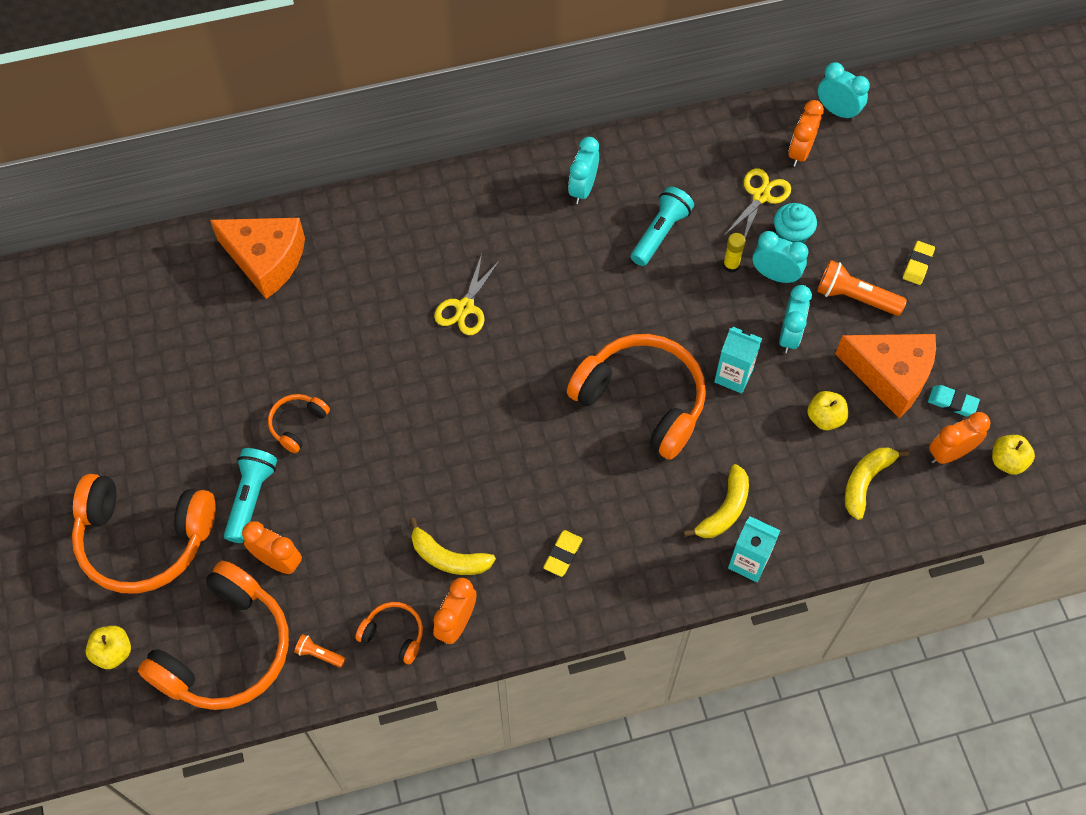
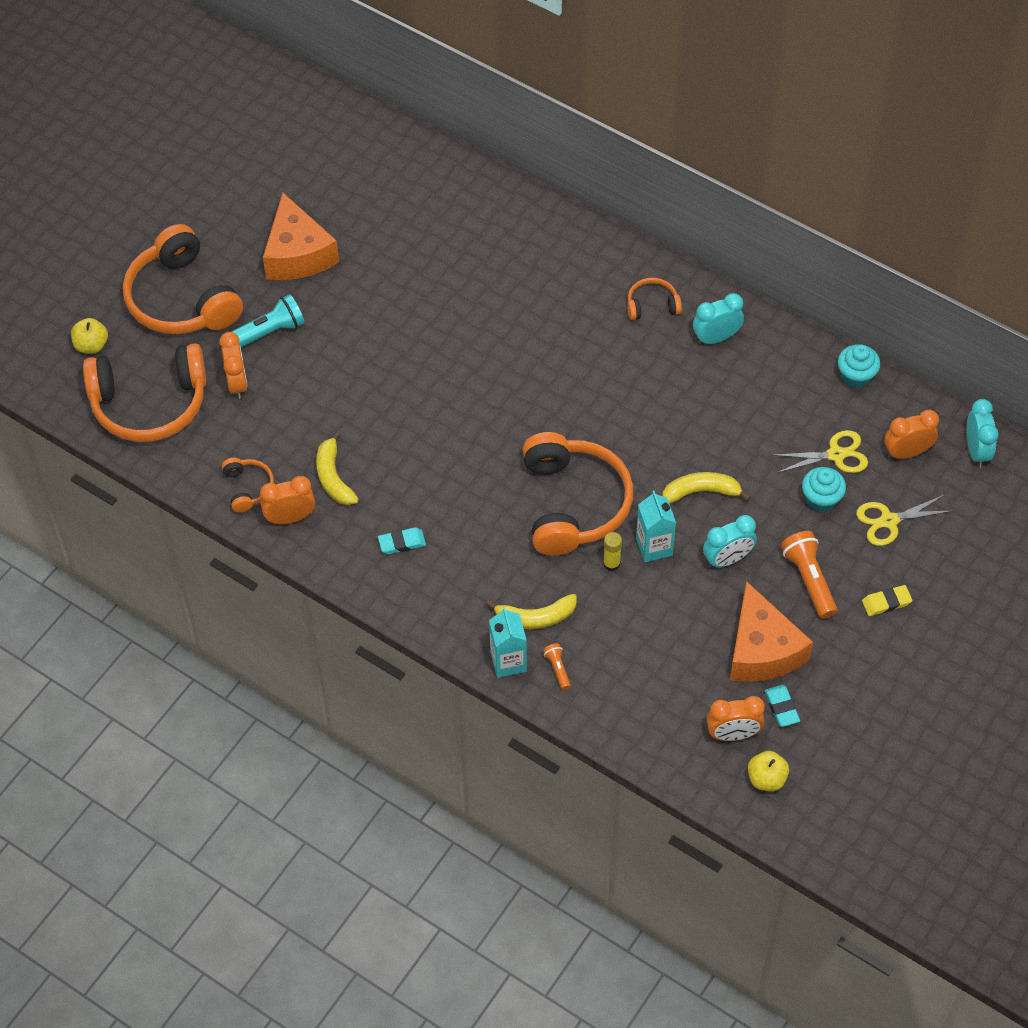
camera: 50 degrees right, 5 degrees down
(266, 260) = (453, 199): orange cheese -> orange cheese (298, 254)
(297, 424) = (346, 316): orange headphones -> orange headphones (652, 305)
(319, 654) = (195, 457): orange flashlight -> orange flashlight (557, 669)
(465, 308) = (537, 341): yellow scissors -> yellow scissors (888, 521)
(562, 554) = (402, 542): yellow eraser -> turquoise eraser
(660, 233) = (730, 414): turquoise flashlight -> none
(704, 131) = (856, 376): none -> turquoise cupcake
(731, 265) = (750, 479): yellow glue stick -> yellow glue stick (611, 564)
(775, 275) = (772, 513): turquoise clock -> none
(825, 418) = (679, 630): yellow apple -> none
(865, 482) = (650, 693): yellow banana -> yellow banana (701, 492)
(949, 453) = (733, 734): orange clock -> orange clock turned 150 degrees clockwise

